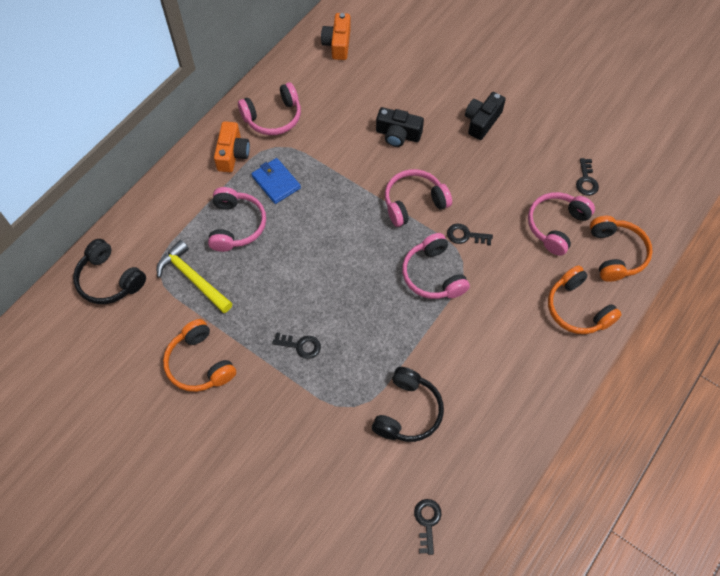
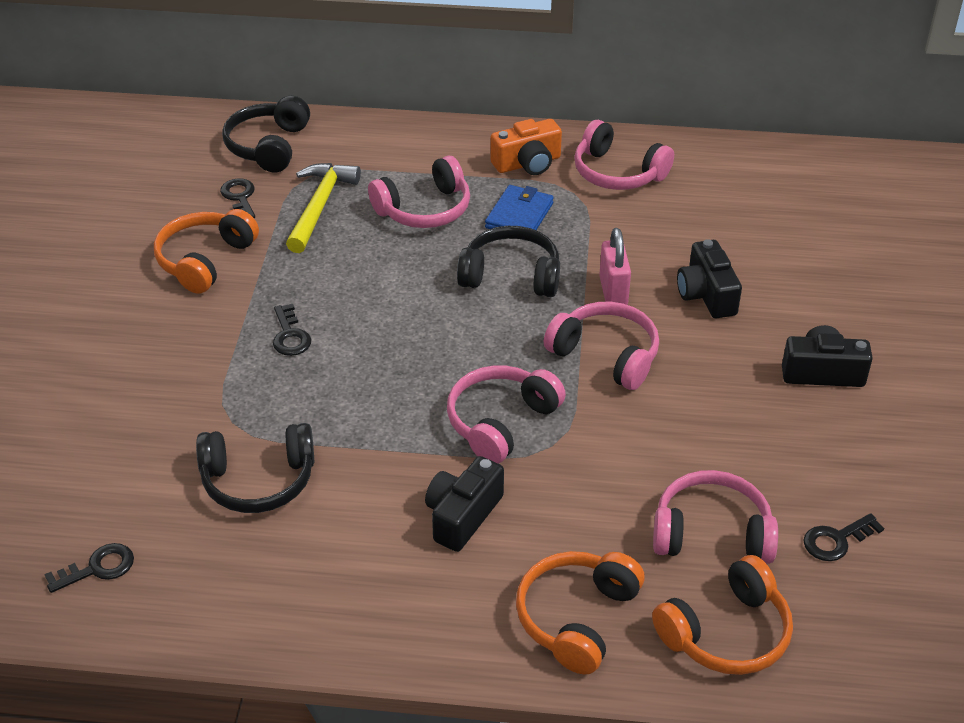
camera: 60 degrees right, 20 degrees down
(324, 212) = (511, 276): none -> black headphones
(338, 44) = (798, 179): orange camera -> none
(369, 173) = (613, 292): none -> pink padlock
(465, 235) = (598, 431): black key -> black key (239, 197)
(487, 325) = (462, 515): none -> black camera

